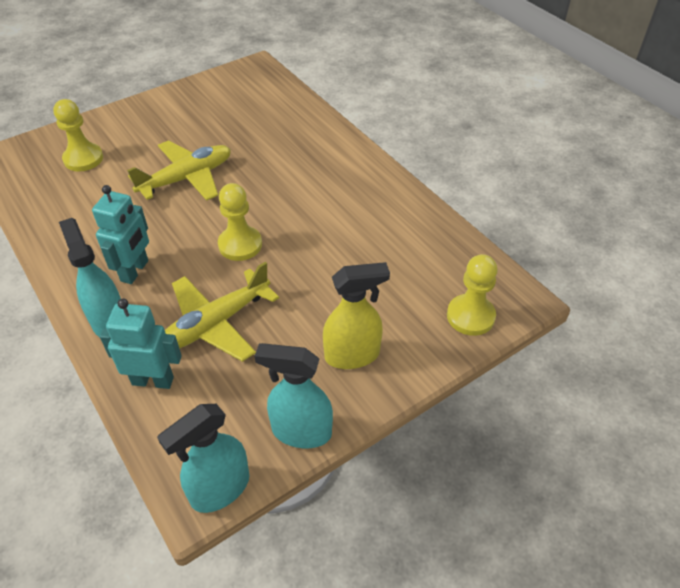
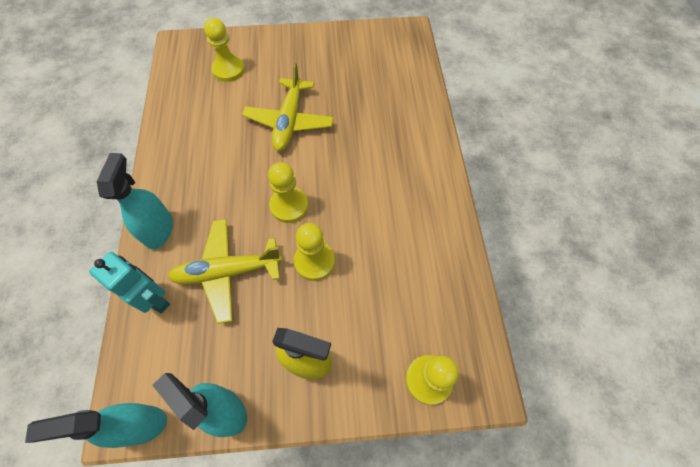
camera: 30 degrees right, 15 degrees up
(135, 271) = (202, 192): turquoise robot -> none
(187, 178) = (289, 121): yellow plane -> yellow plane turned 105 degrees clockwise
(300, 277) = (314, 261): none -> yellow pawn

